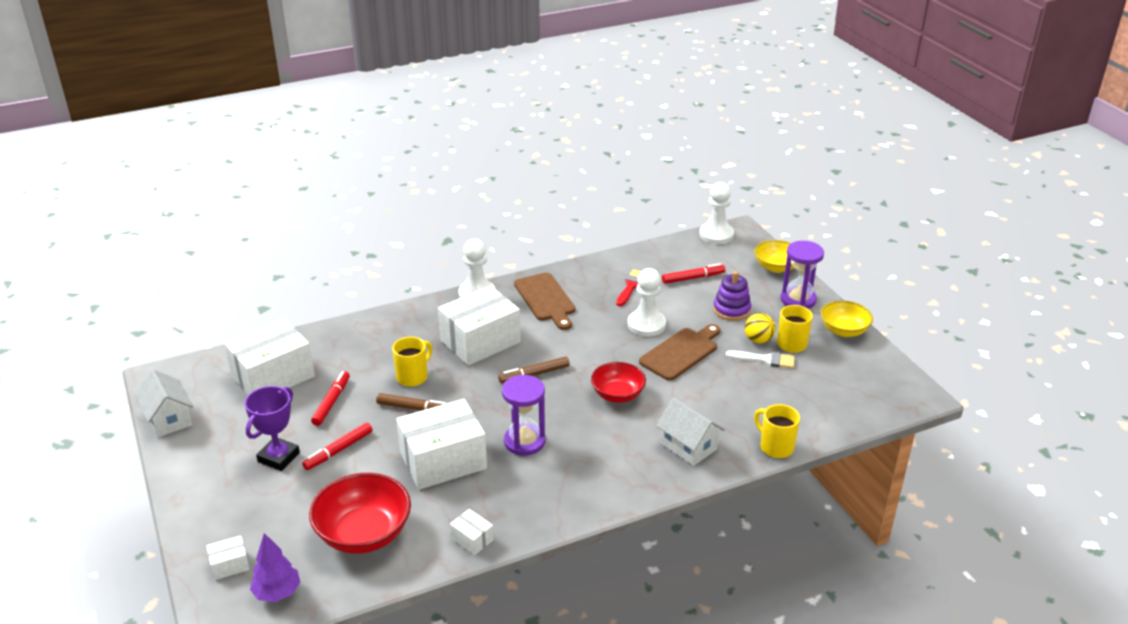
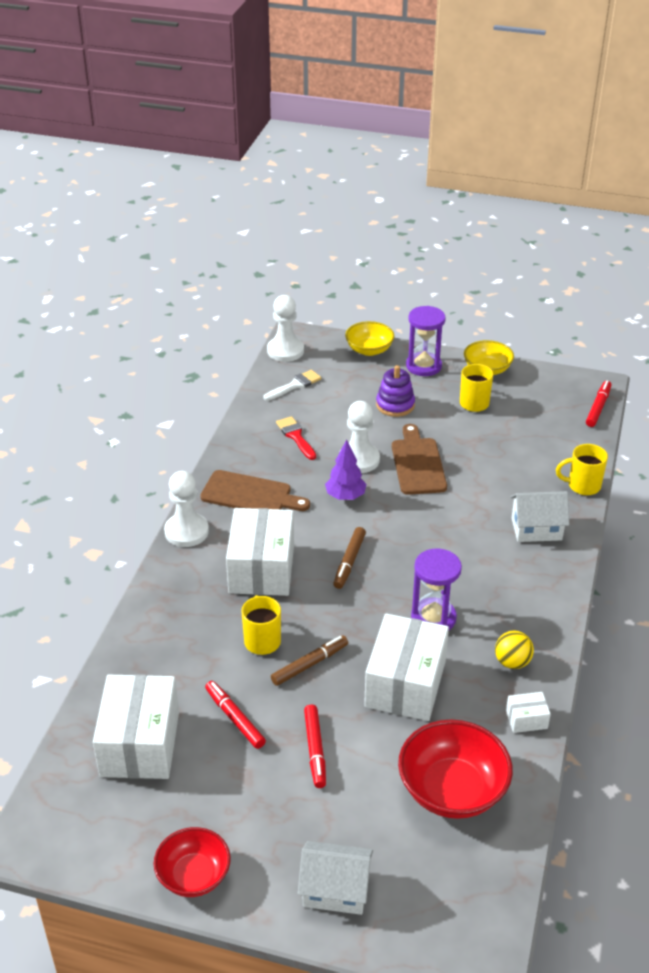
camera: 50 degrees left, 5 degrees up
(169, 419) = (115, 865): white house -> white house (335, 889)
(230, 565) = (403, 915): white box -> none
(277, 593) = (476, 894): purple tree -> purple tree (345, 496)
(278, 457) = (278, 800): purple trophy -> none
(617, 394) = (431, 529): red bowl -> red bowl (194, 875)
(692, 278) = (327, 398): red marker -> red marker (598, 407)
(758, 340) = (449, 416): yellow ball -> yellow ball (512, 662)
(765, 359) = (477, 427): white brush -> white brush (295, 385)

